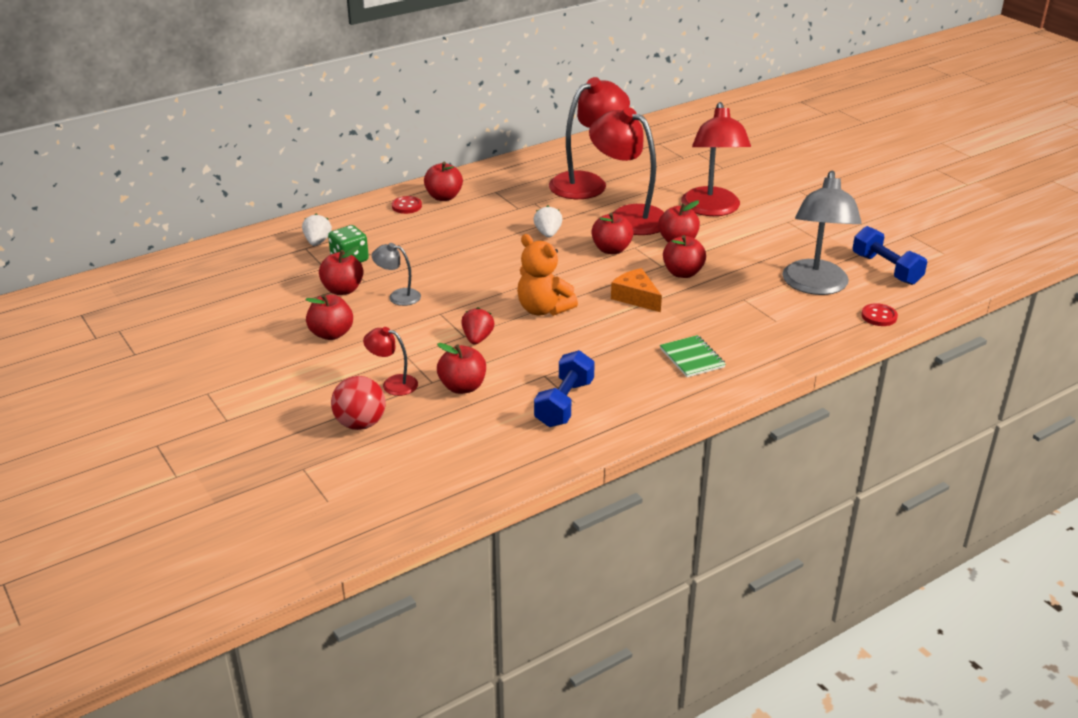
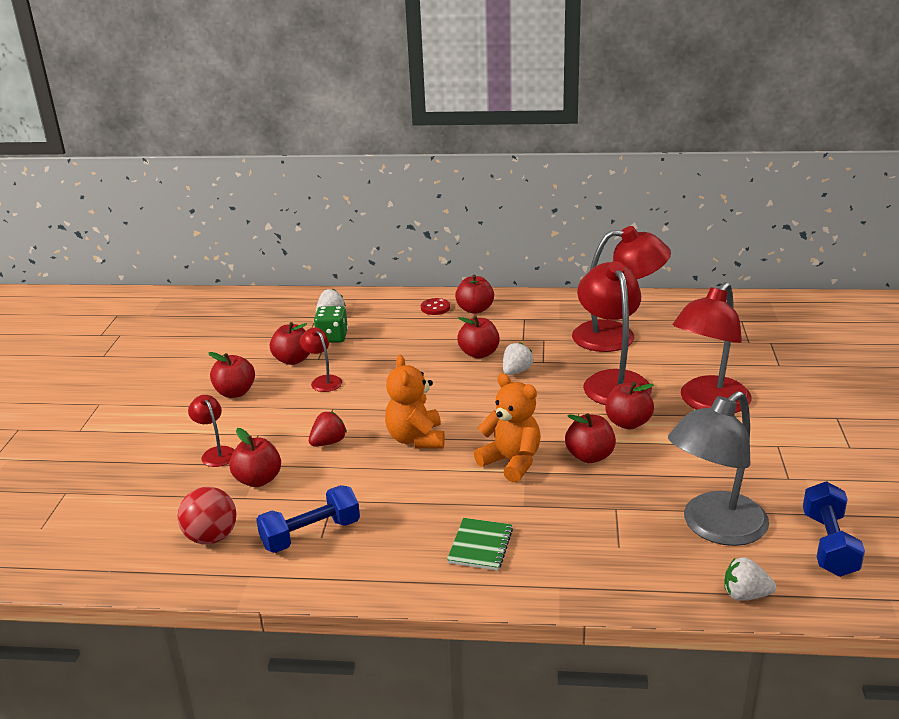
camera: 40 degrees right, 5 degrees down
(360, 424) = (149, 475): red ball -> red ball (211, 537)
(398, 296) = (323, 381): grey lamp -> red lamp
(611, 249) = (553, 407): red apple -> red apple (479, 353)
(636, 297) = (511, 462): orange cheese -> orange teddy bear
(879, 316) = (745, 595): red button -> white strawberry

